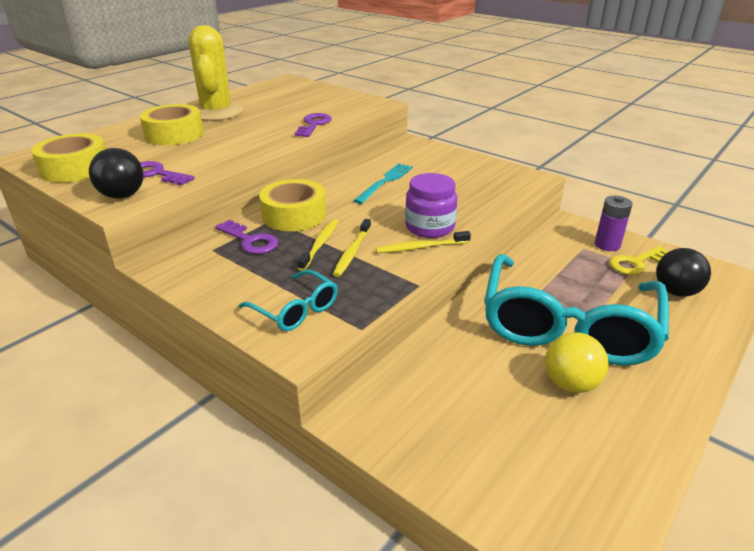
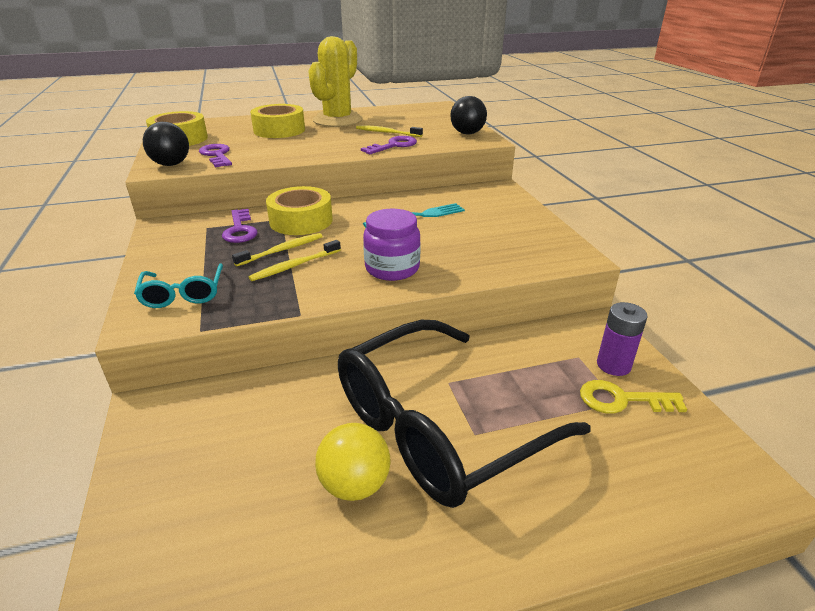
camera: 35 degrees right, 0 degrees up
(420, 247) = (355, 283): yellow toothbrush -> yellow toothbrush (386, 132)
(567, 326) = (438, 427): turquoise glasses -> black glasses
(676, 292) = (629, 455): black ball -> black ball (467, 133)

